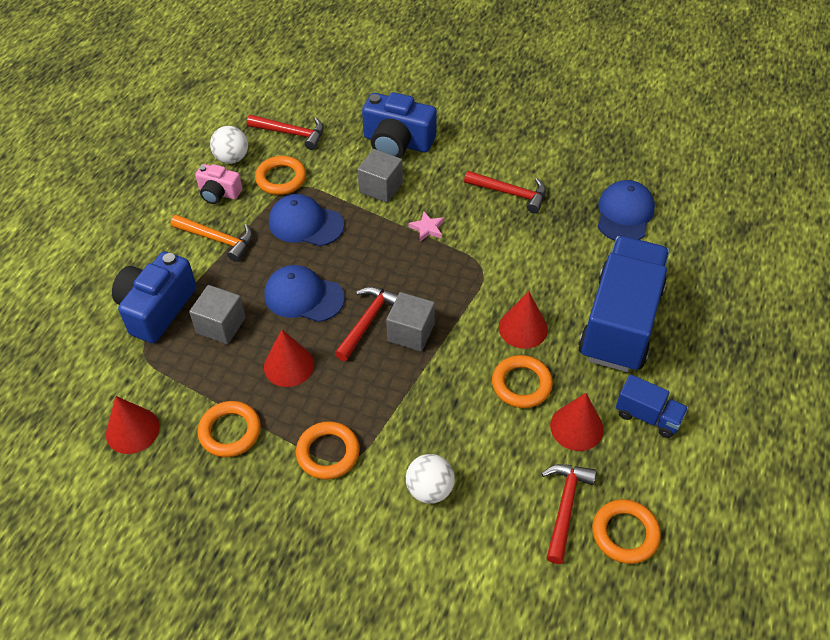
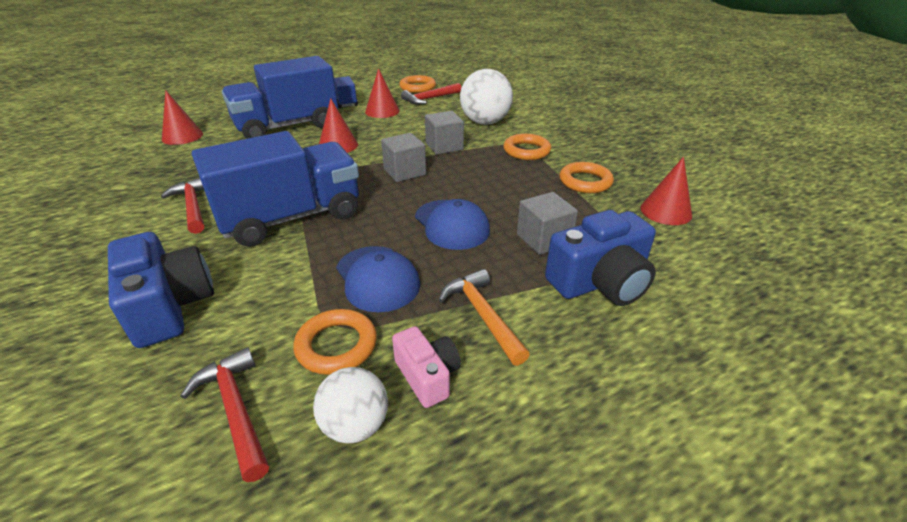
camera: 140 degrees left, 15 degrees down
(289, 365) = (510, 193): red cone -> red cone (182, 136)
(368, 321) = (423, 189): red hammer -> none
(381, 187) = (265, 270): grey cube -> grey cube (444, 146)
(427, 228) = (291, 217): pink star -> blue truck
(429, 489) = (485, 122): white ball -> white ball, size x1.64
(521, 384) = (380, 130): orange ring -> none
(624, 214) = (168, 160): blue cap -> none

